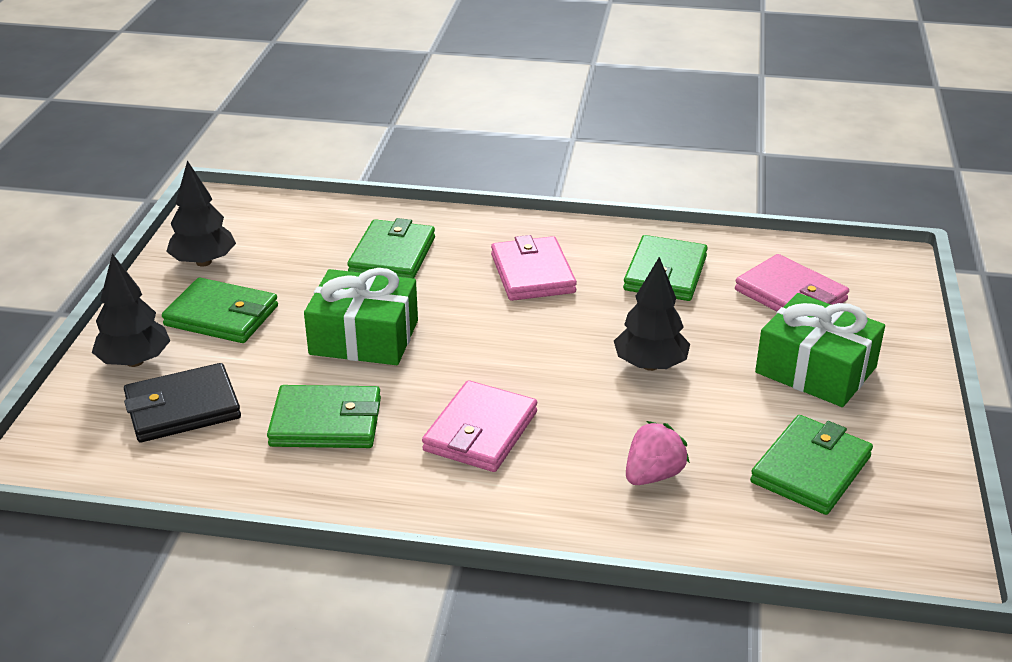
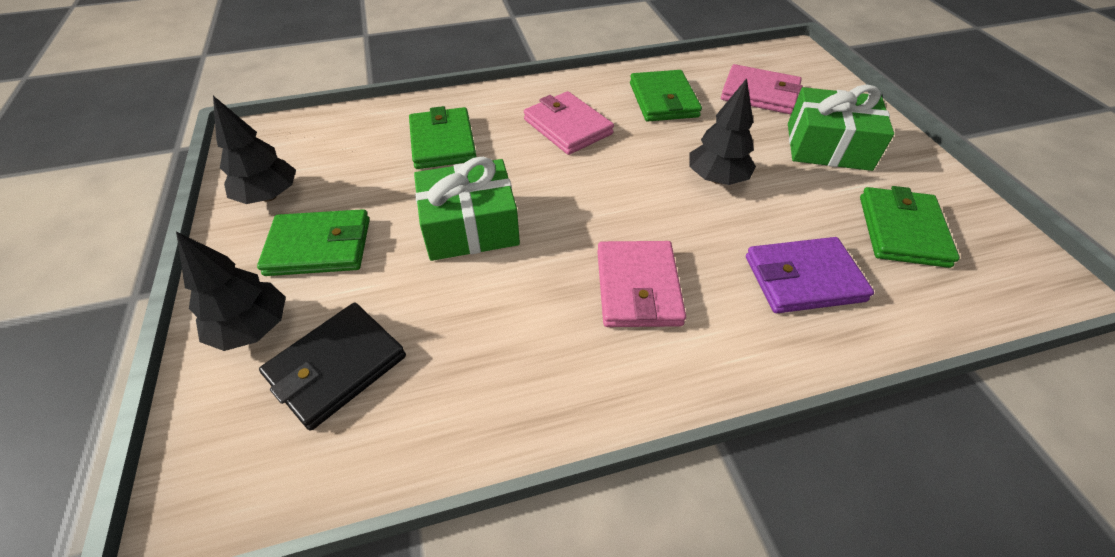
camera: 25 degrees left, 15 degrees up
(326, 422) = (494, 329): green wallet -> none
(653, 475) = (803, 279): pink strawberry -> purple wallet

